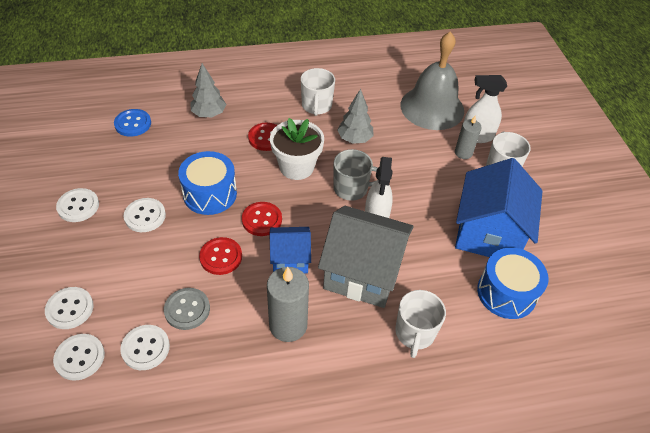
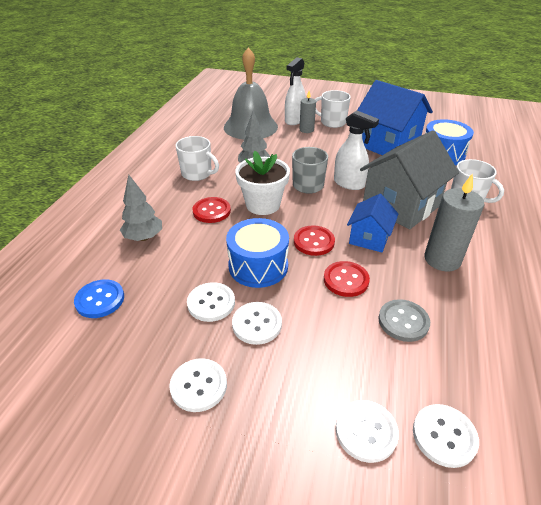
camera: 60 degrees left, 10 degrees down
(145, 348) = (444, 368): white button -> white button (211, 303)

